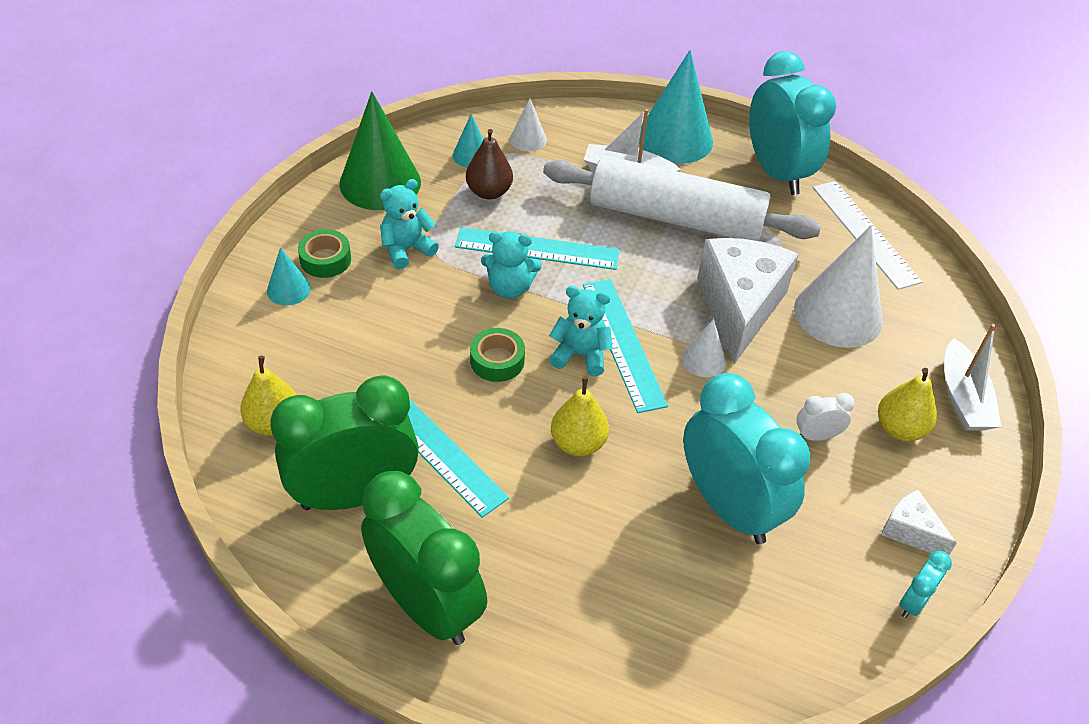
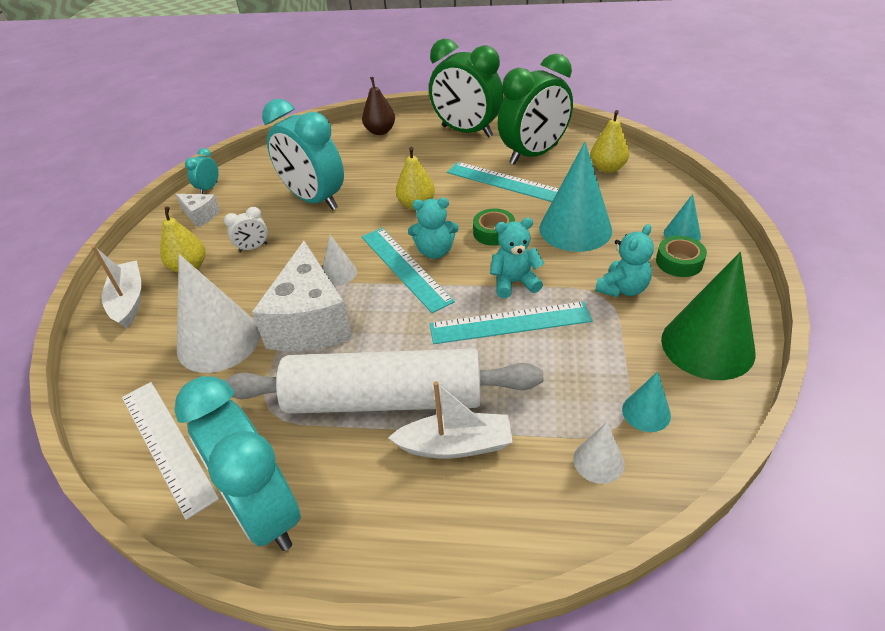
camera: 170 degrees right, 5 degrees down
(489, 192) = (593, 369): brown pear -> brown pear (380, 131)
(675, 139) = (409, 531): turquoise cone -> turquoise cone (575, 229)

